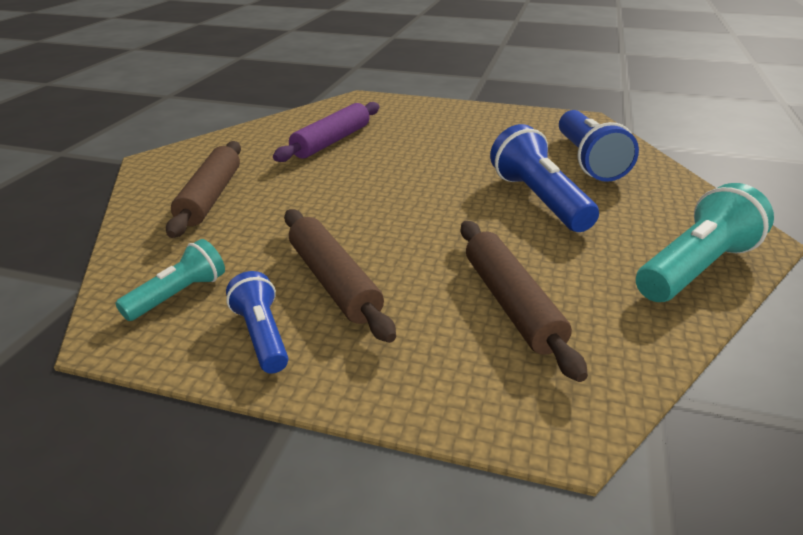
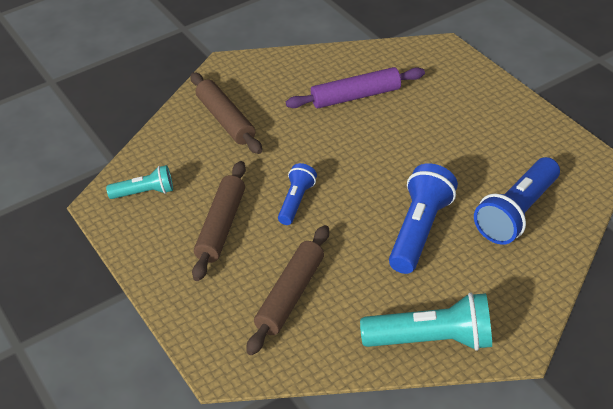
camera: 45 degrees right, 10 degrees up
(211, 197) = (226, 120): brown rolling pin -> brown rolling pin turned 75 degrees counterclockwise
(262, 335) = (156, 241): blue flashlight -> blue flashlight (296, 201)

